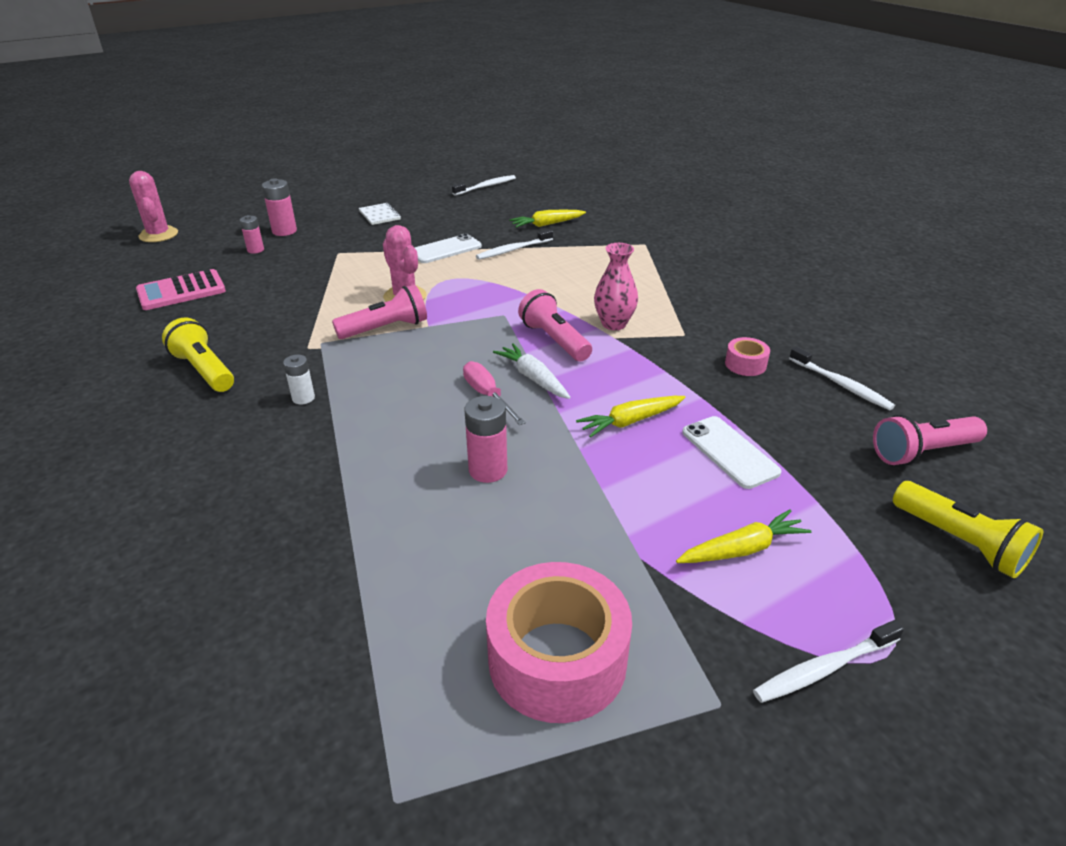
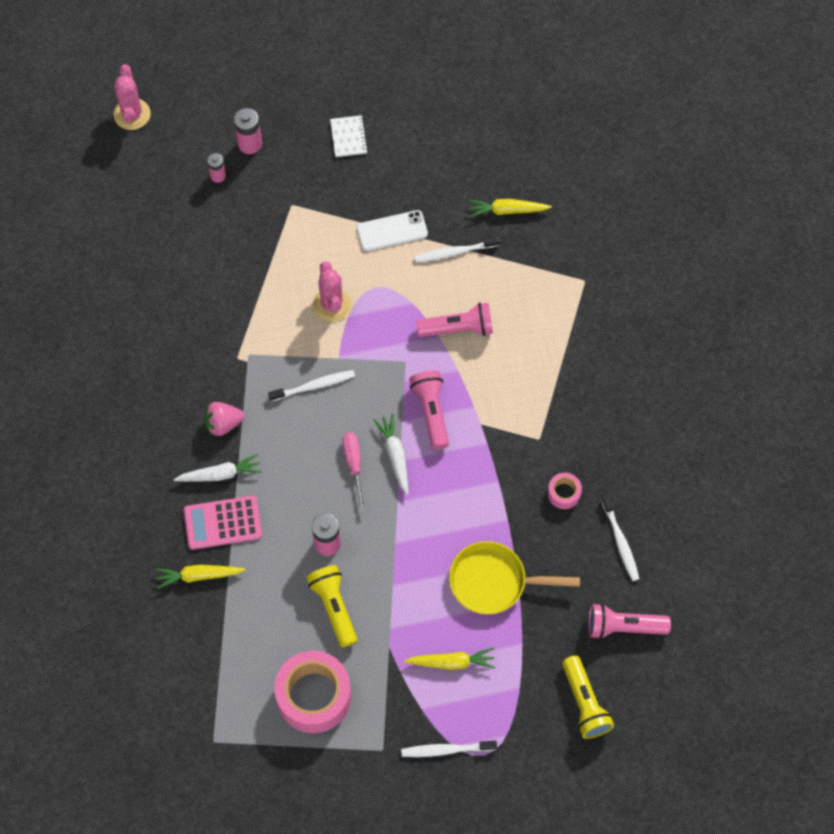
camera: 20 degrees right, 30 degrees up
(181, 291) = (147, 234): pink calculator -> pink calculator (223, 523)
(204, 370) = (157, 364): yellow flashlight -> yellow flashlight (334, 607)
(303, 398) = (223, 424): white battery -> pink strawberry
(310, 441) = (220, 474): none -> white carrot
(386, 328) = (303, 350): pink flashlight -> pink flashlight (458, 328)
(486, 186) = (478, 101): white toothbrush -> white toothbrush (314, 386)
(614, 324) = (489, 405): pink vase -> none
(630, 421) = (443, 528): yellow carrot -> yellow carrot (199, 576)
(729, 452) = (493, 581): white phone -> yellow pan

